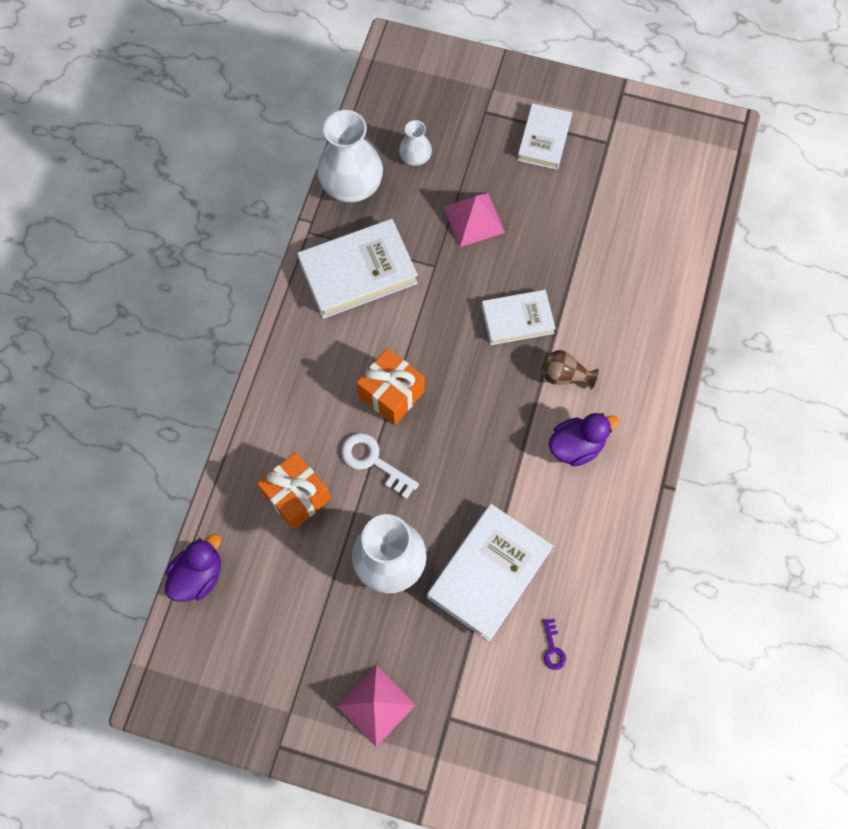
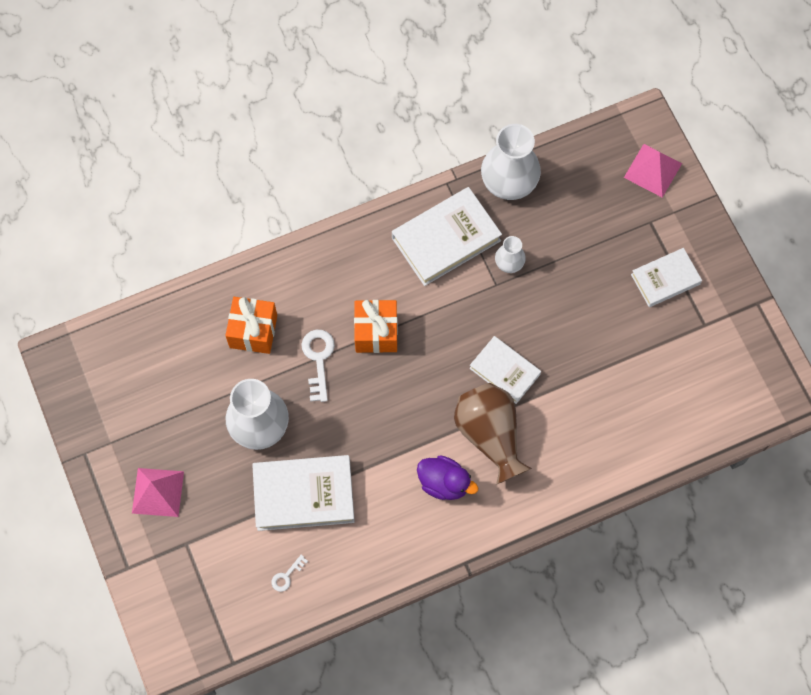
camera: 50 degrees right, 0 degrees up
(198, 575) = (151, 315): purple duck -> none
(358, 272) = (446, 239): white book -> white book turned 60 degrees counterclockwise
(415, 157) = (569, 204): white vase -> white vase (509, 262)
(474, 219) = (556, 282): pink pyramid -> pink pyramid (653, 170)
(553, 648) = (287, 576): purple key -> white key
(564, 375) = (490, 435): brown vase -> brown vase, size x1.97

